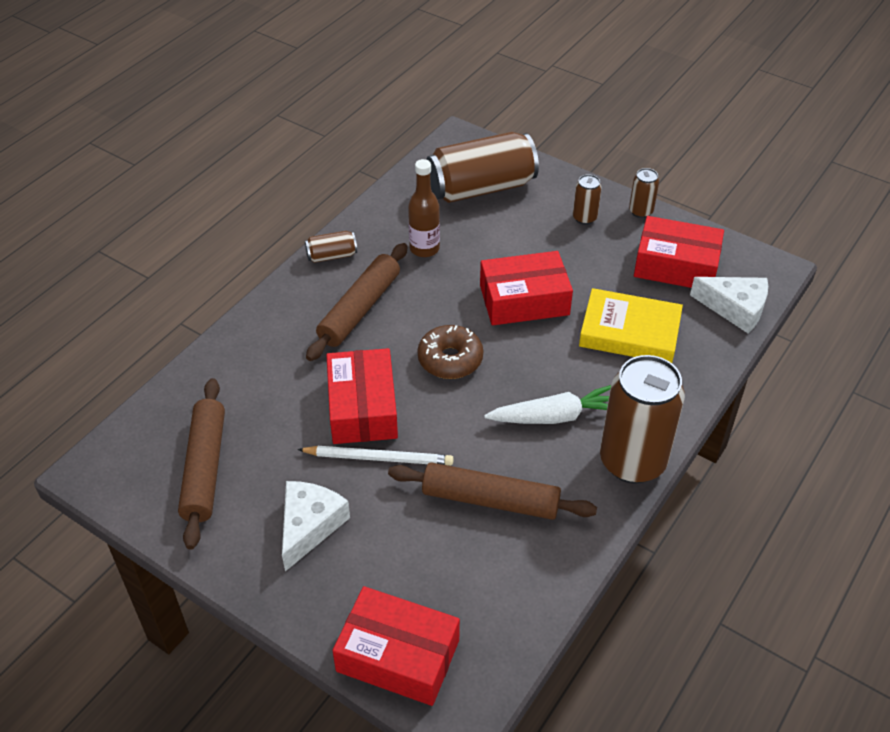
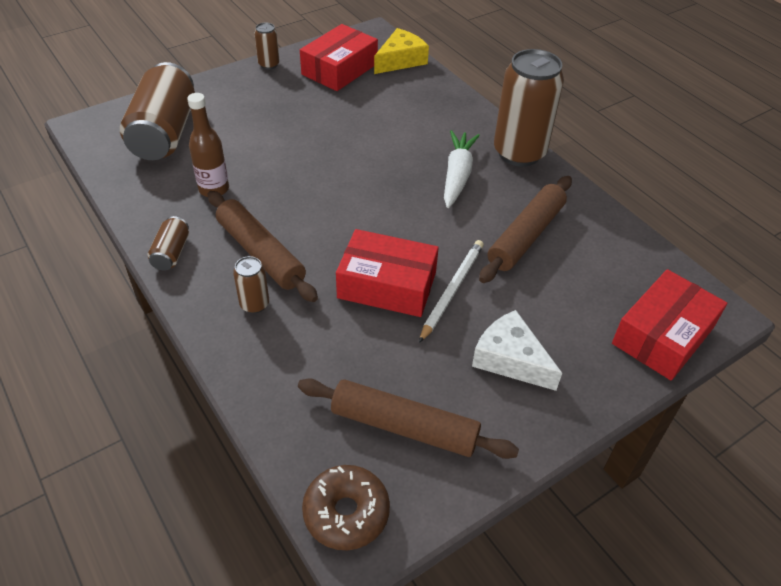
camera: 70 degrees left, 0 degrees up
(450, 359) = (362, 213): brown donut -> brown donut (346, 513)
(524, 300) = (322, 152): red box -> none
(584, 218) = (252, 92): brown can -> brown can (254, 304)
(629, 332) = (393, 112): yellow book -> none
(735, 308) = (400, 60): white cheese -> yellow cheese

